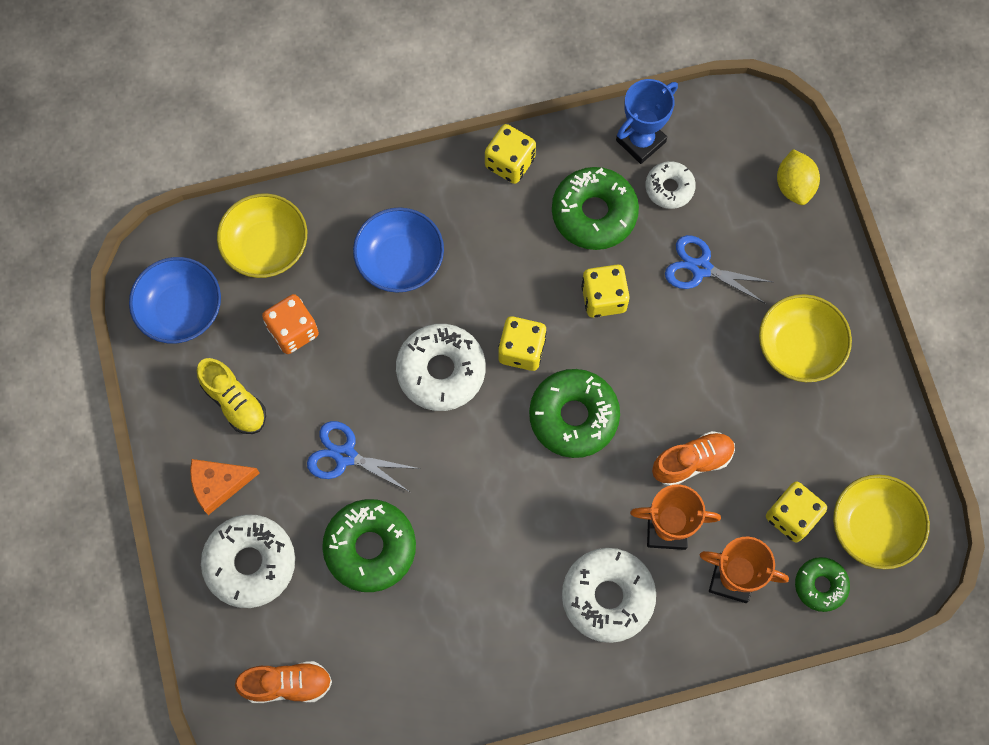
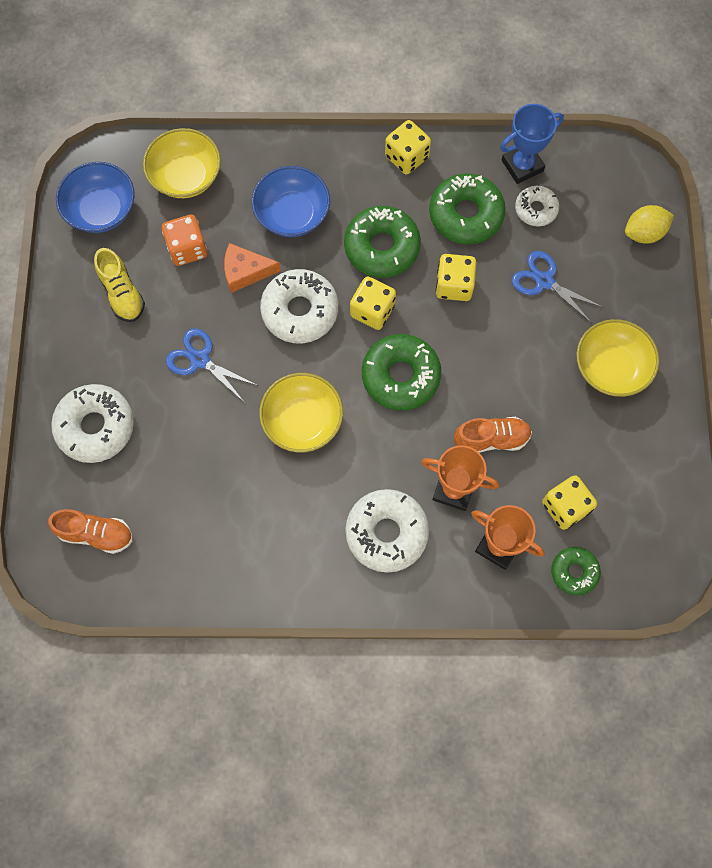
camera: 15 degrees right, 0 degrees up
(219, 484) = (89, 356): orange cheese -> orange cheese (245, 271)
(370, 548) = (198, 440): green donut -> green donut (382, 247)
(794, 186) = (644, 233): yellow lemon -> yellow lemon turned 60 degrees clockwise
(873, 527) = (634, 535): yellow bowl -> yellow bowl (302, 420)

